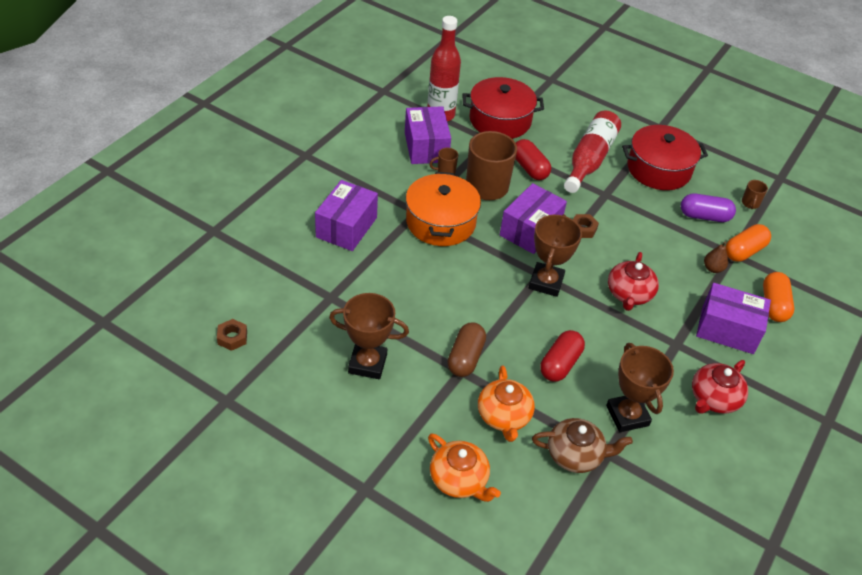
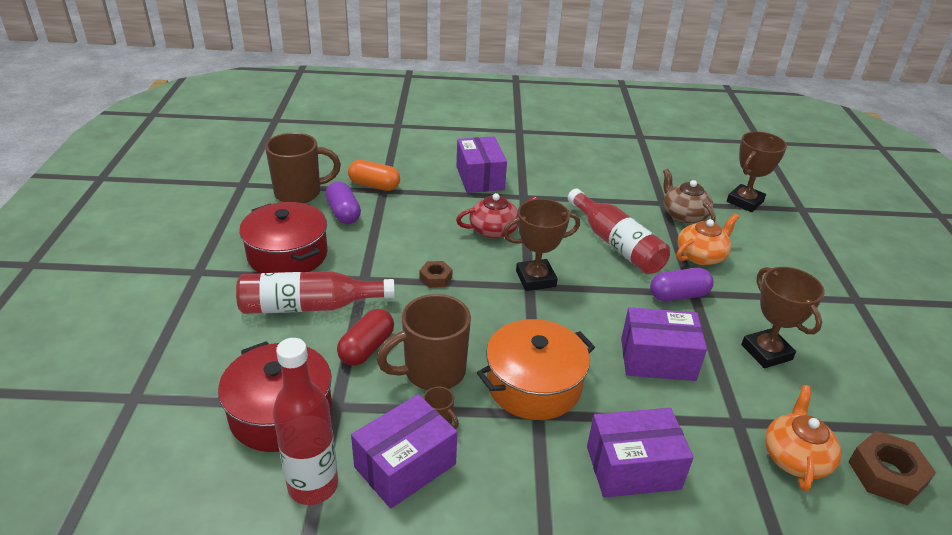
camera: 120 degrees left, 10 degrees down
(232, 338) = (886, 474): brown nut -> brown nut, size x1.69
(459, 479) = (779, 258): orange teapot -> orange teapot (795, 457)
(465, 358) = (678, 295): brown capsule -> purple capsule
(530, 230) = (474, 312): purple box -> purple box (657, 359)
(560, 364) = (616, 244): red capsule -> red bottle
(627, 415) = (620, 202): brown trophy -> brown trophy (744, 202)
(713, 268) = (414, 196): brown pear -> none
(713, 399) = (556, 172): red teapot -> none
(750, 203) = (300, 193): brown mug -> brown mug, size x2.32
(773, 305) = (428, 163): orange capsule -> none

